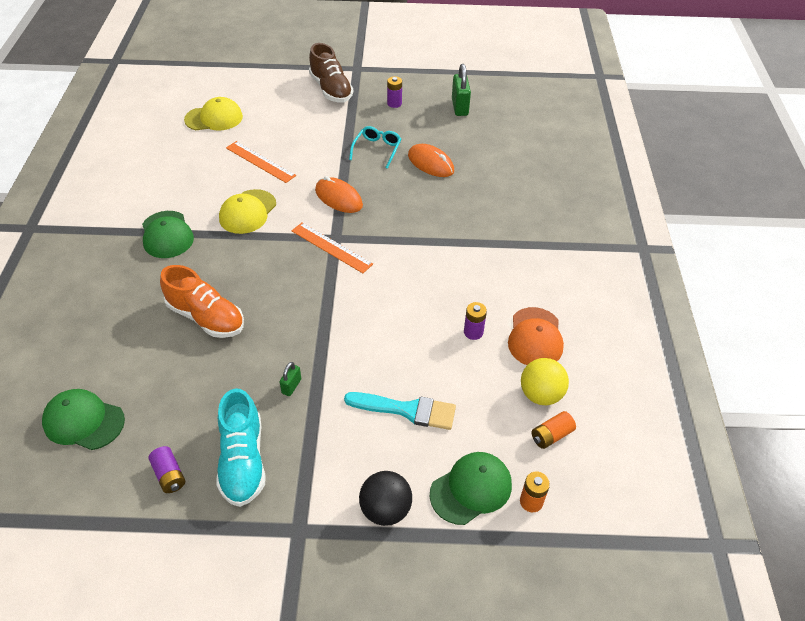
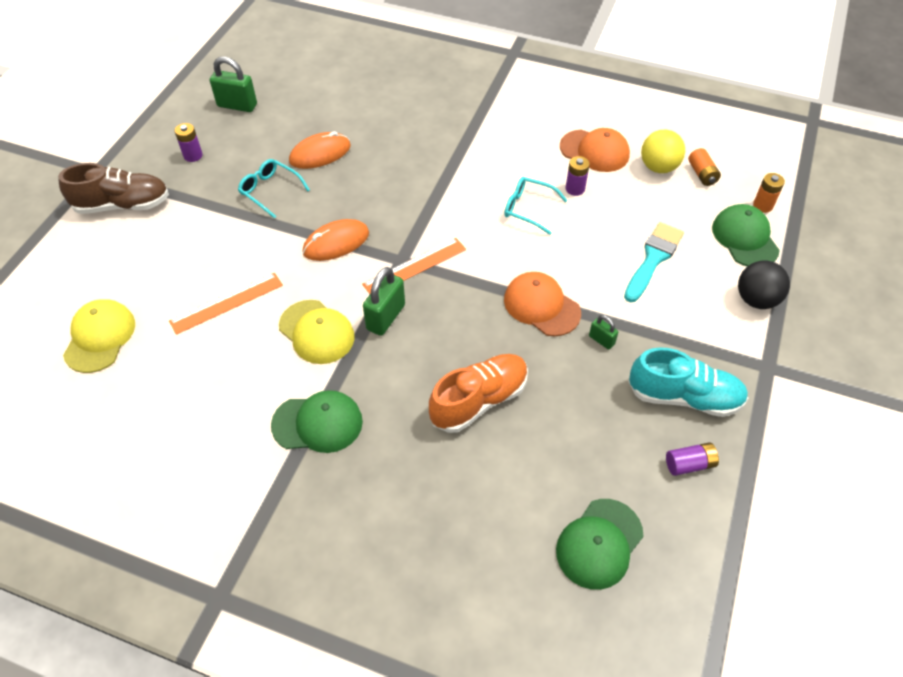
camera: 70 degrees left, 5 degrees up
(273, 244) = (386, 317): none -> green padlock
(317, 336) = (541, 306): none -> orange cap
(430, 304) = (529, 209): none -> turquoise glasses

